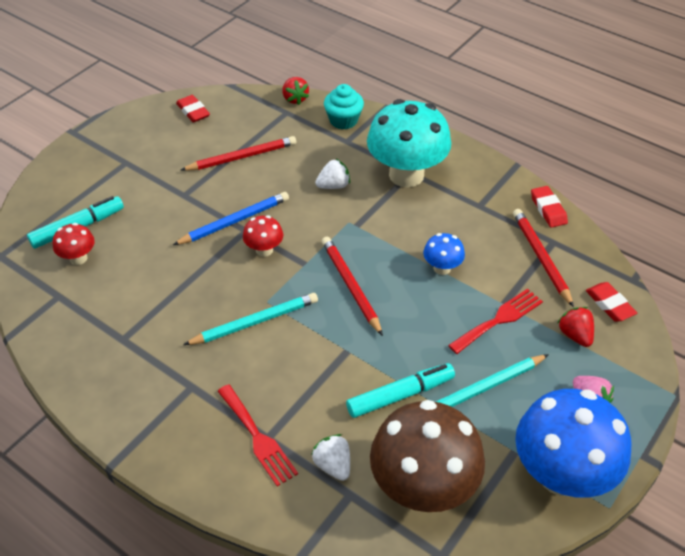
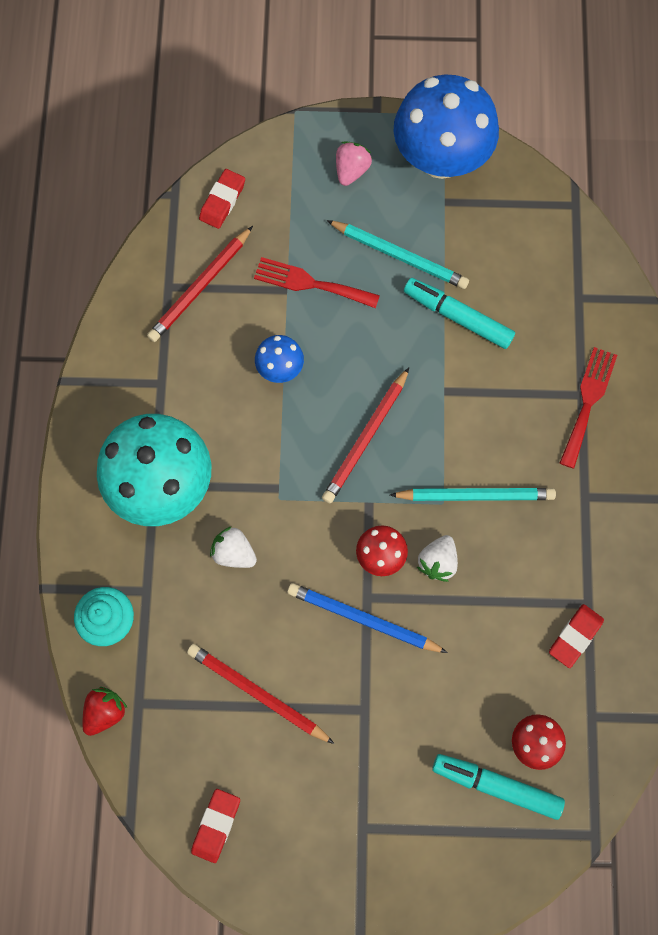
camera: 125 degrees left, 25 degrees up
(255, 322) = (475, 495): turquoise pencil -> turquoise pencil turned 150 degrees clockwise
(333, 465) = (565, 326): white strawberry -> white strawberry (437, 562)
(423, 487) = (531, 249): brown mushroom -> none
(548, 209) = (121, 314): red eraser -> red eraser (575, 636)
(575, 335) = (283, 213): red strawberry -> none

